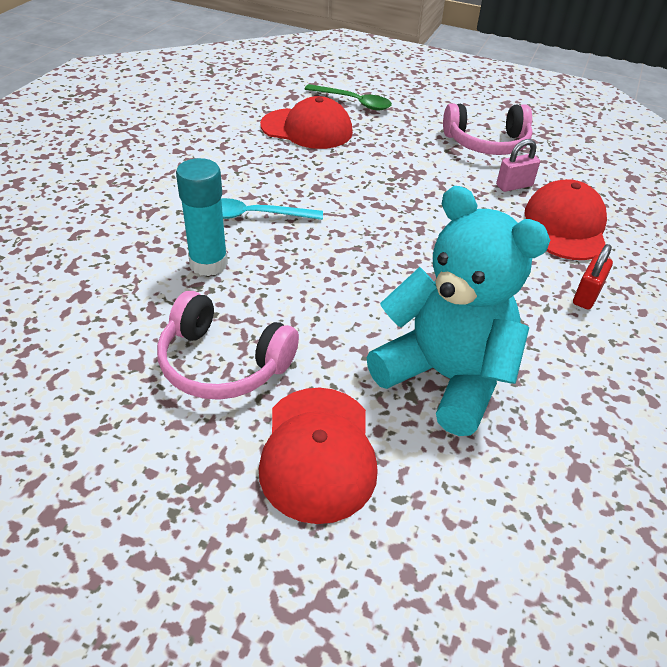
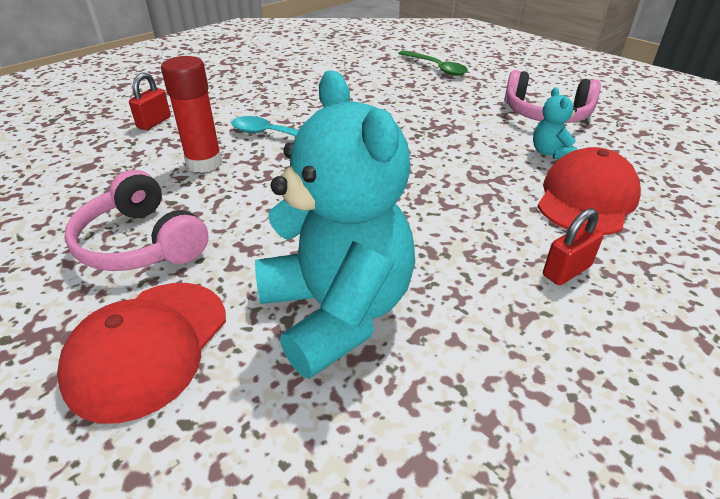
camera: 25 degrees right, 5 degrees down
(107, 225) = (154, 122): none -> red padlock
(208, 264) = (204, 163): turquoise glue stick -> red glue stick
(307, 129) = (377, 81): red cap -> none
(514, 186) = (550, 153): pink padlock -> turquoise teddy bear

